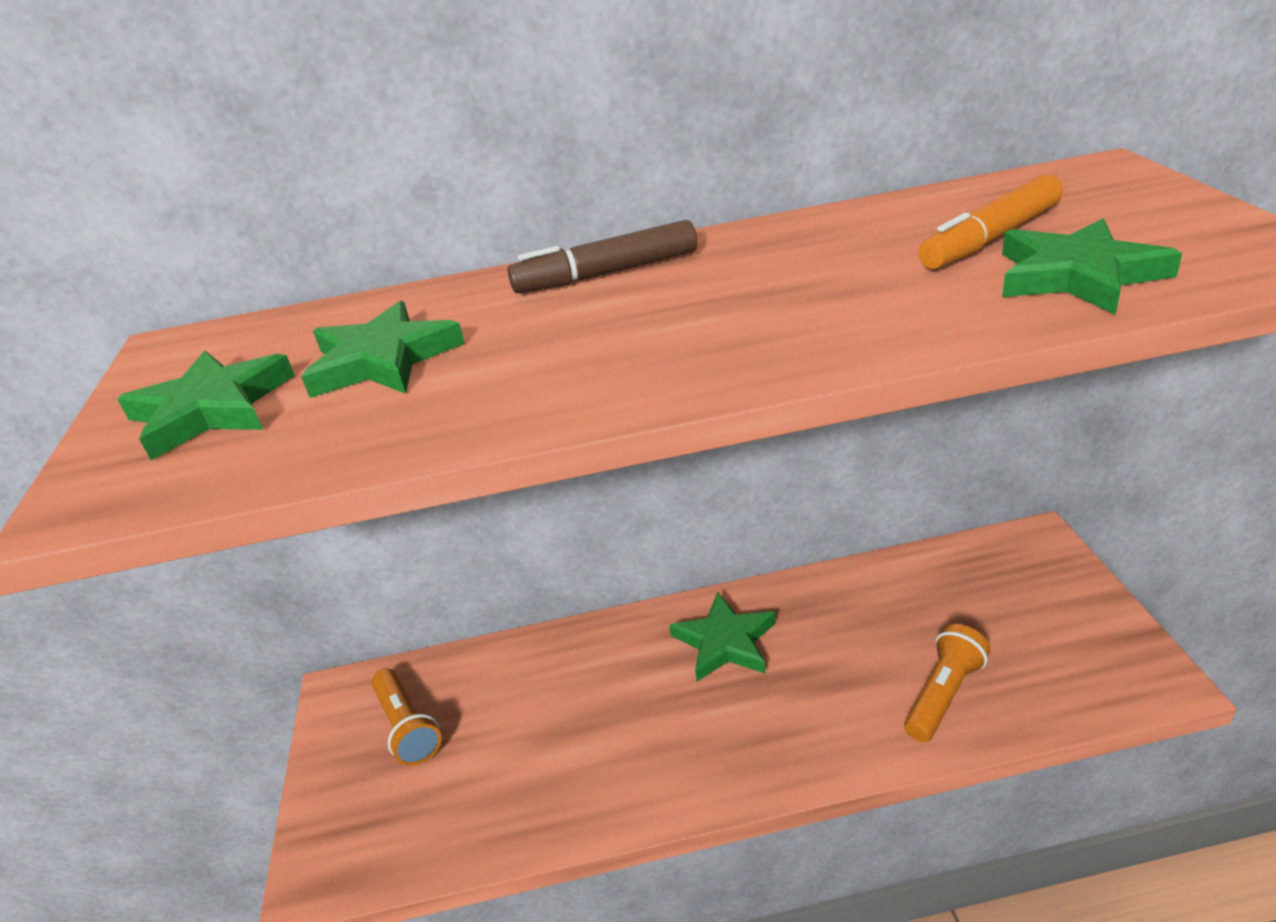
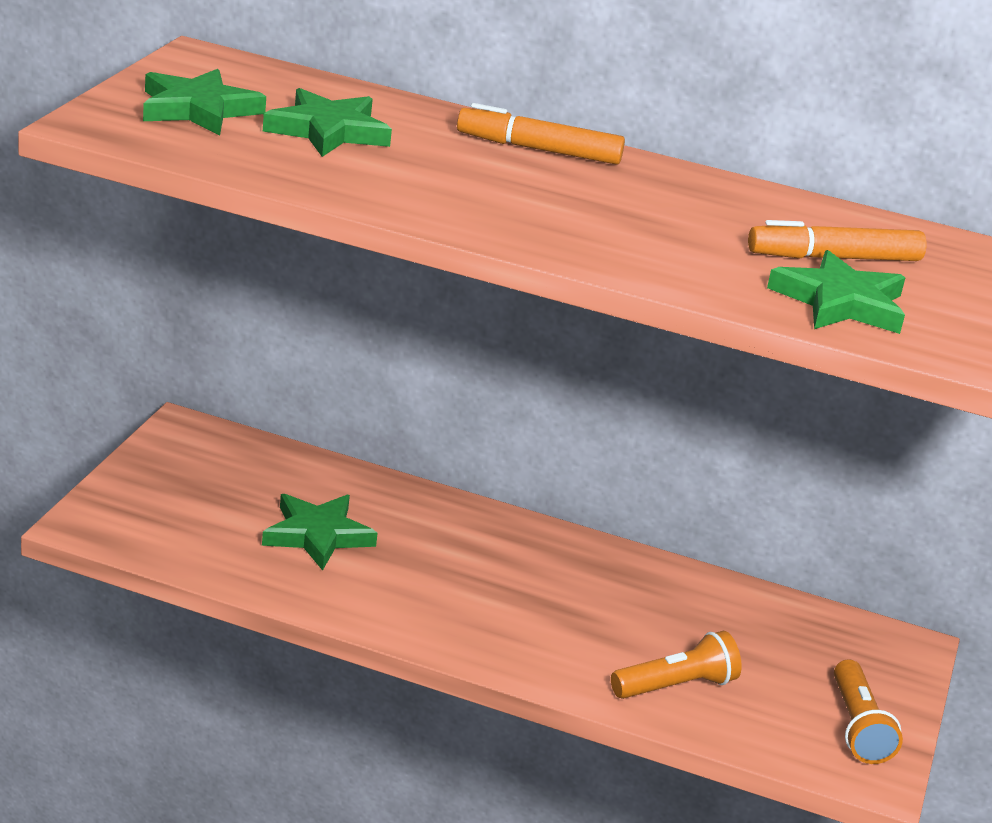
camera: 20 degrees right, 5 degrees down
(408, 727) = (221, 477): orange flashlight -> orange flashlight (858, 727)
(606, 273) = (538, 149): brown marker -> orange marker
(725, 642) = (532, 561): green star -> green star (318, 535)

